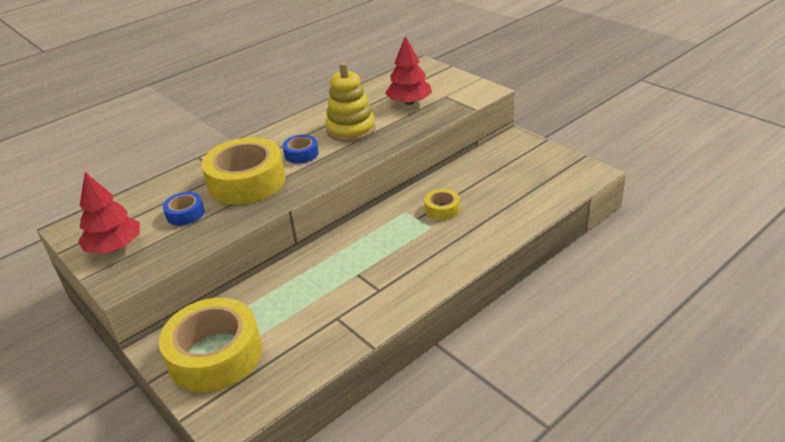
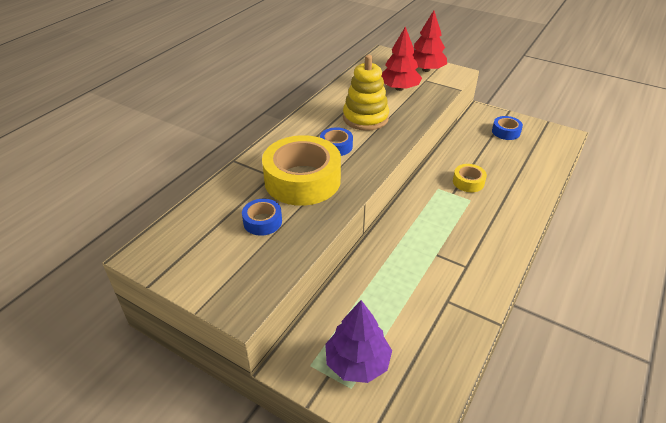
camera: 20 degrees left, 5 degrees up
(115, 247) = (210, 269): red tree -> red tree (426, 70)
(215, 355) = (357, 362): yellow tape -> purple tree
(524, 162) = (506, 132): none -> blue tape

